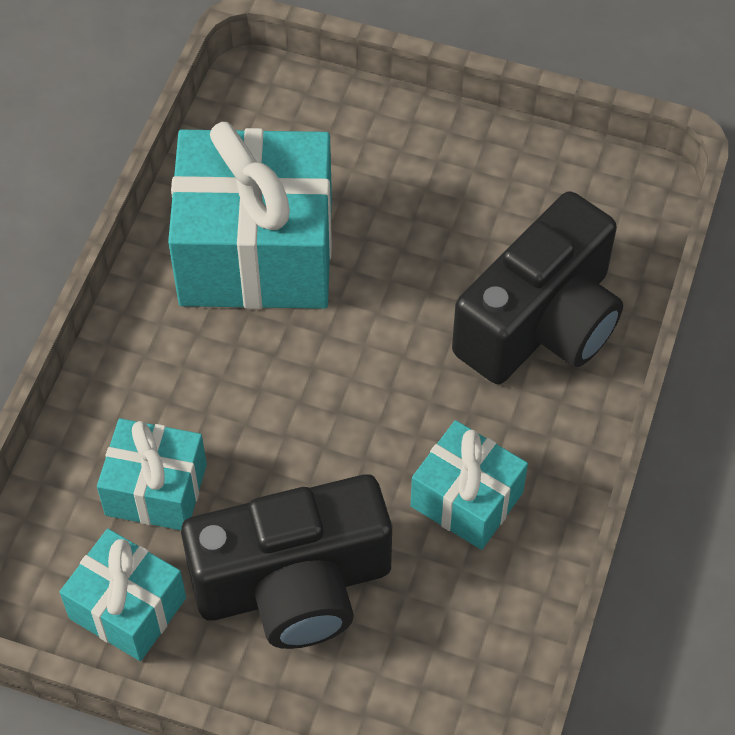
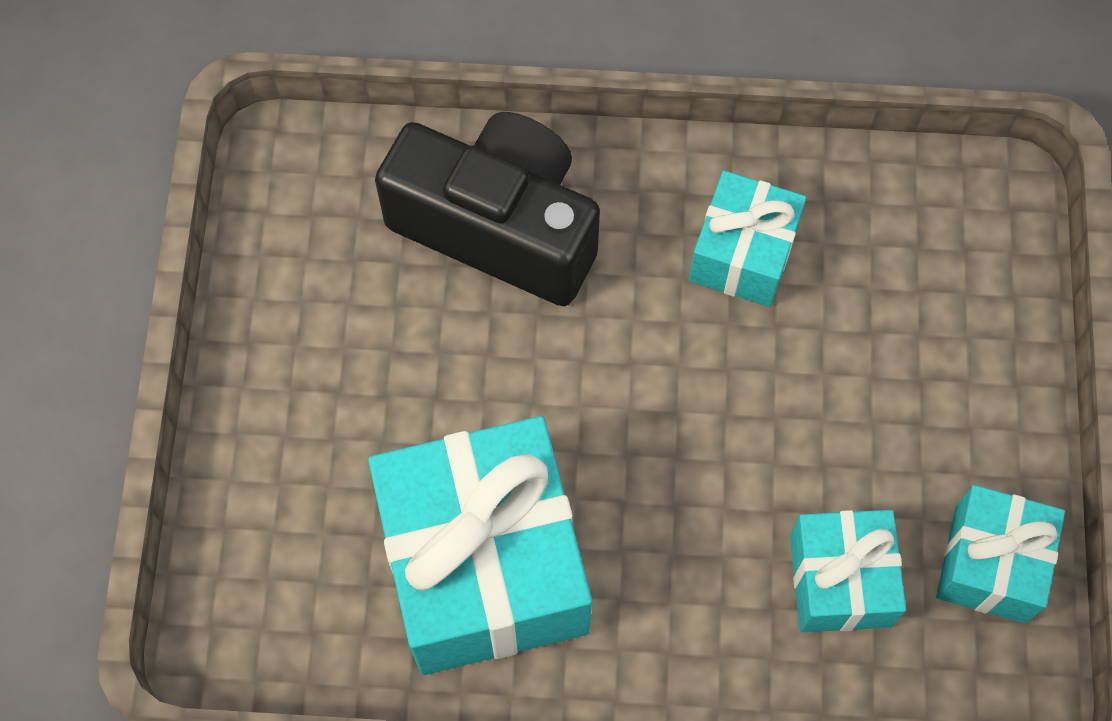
camera: 105 degrees left, 10 degrees up
(294, 585) = (901, 399): black camera -> none

